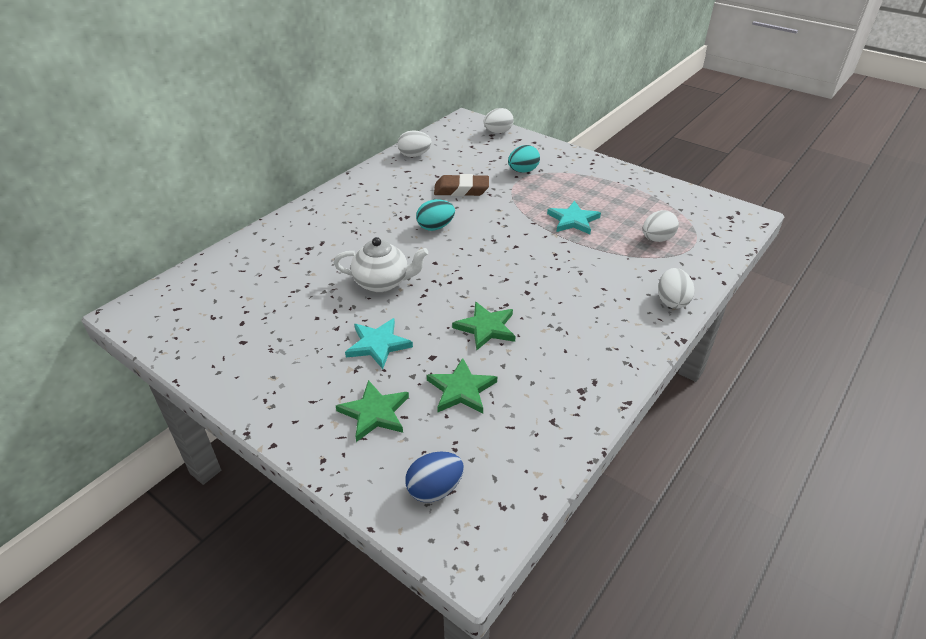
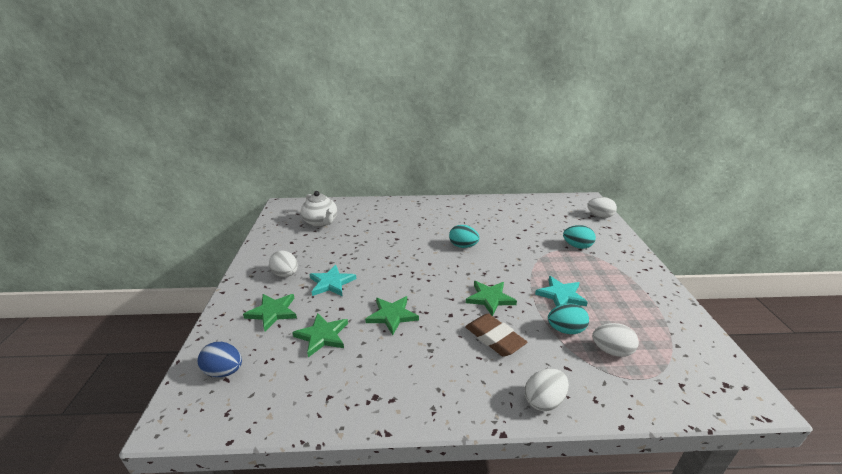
camera: 50 degrees right, 10 degrees down
(382, 282) = (387, 256): white teapot -> white teapot (321, 222)
(414, 155) = (519, 204): white egg -> white egg (285, 274)
(461, 190) = (514, 235): brown eraser -> brown eraser (494, 338)
(532, 258) = (490, 298): none -> green star
(614, 244) = (565, 330): none -> turquoise egg

